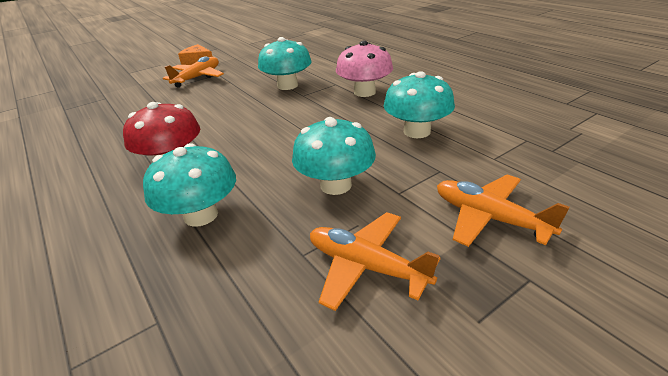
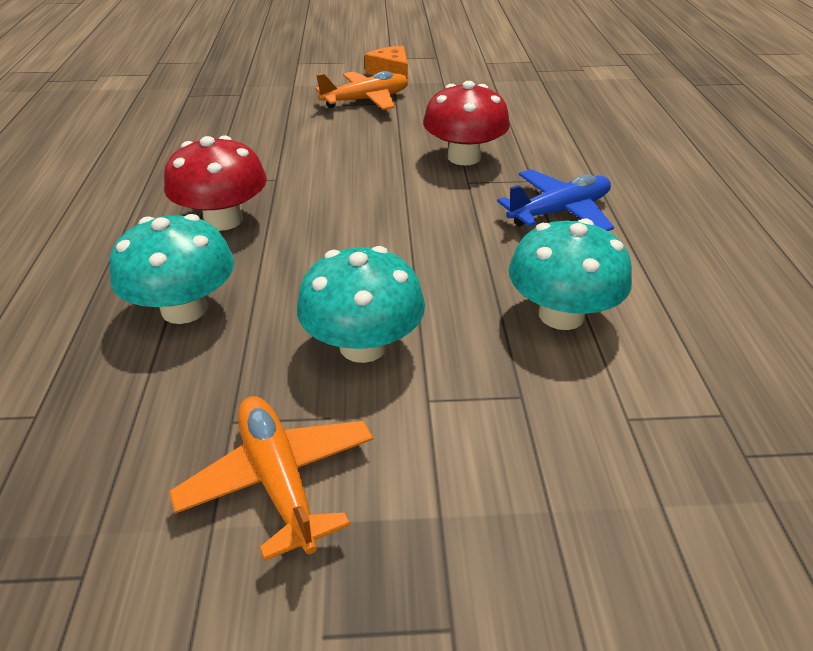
camera: 30 degrees right, 5 degrees up
(287, 85) = (464, 157): turquoise mushroom -> red mushroom
(364, 92) = (559, 212): pink mushroom -> blue plane
(489, 218) = (504, 508): orange plane -> none

